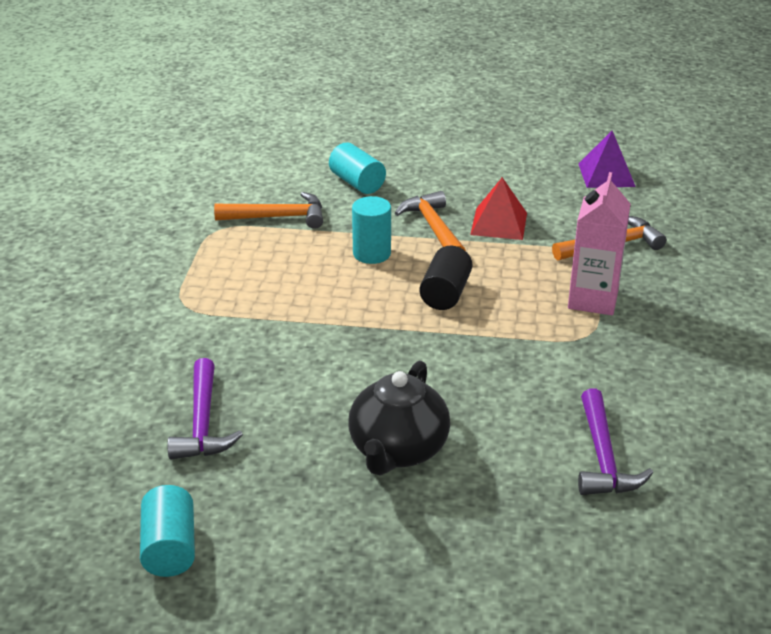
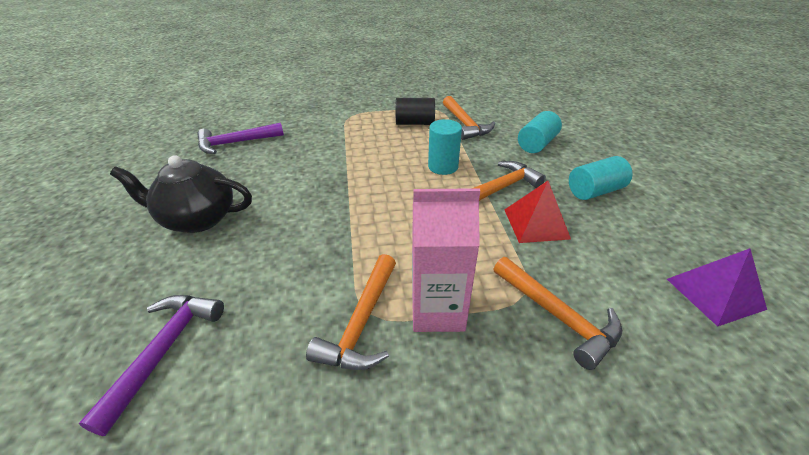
camera: 75 degrees right, 5 degrees up
(170, 548) = (128, 155): turquoise cylinder -> turquoise cylinder (594, 191)
(445, 293) = (405, 210): black cylinder -> black cylinder (415, 123)
(597, 341) = (361, 323): none -> orange hammer
(603, 457) = (164, 350): purple hammer -> purple hammer turned 120 degrees clockwise

